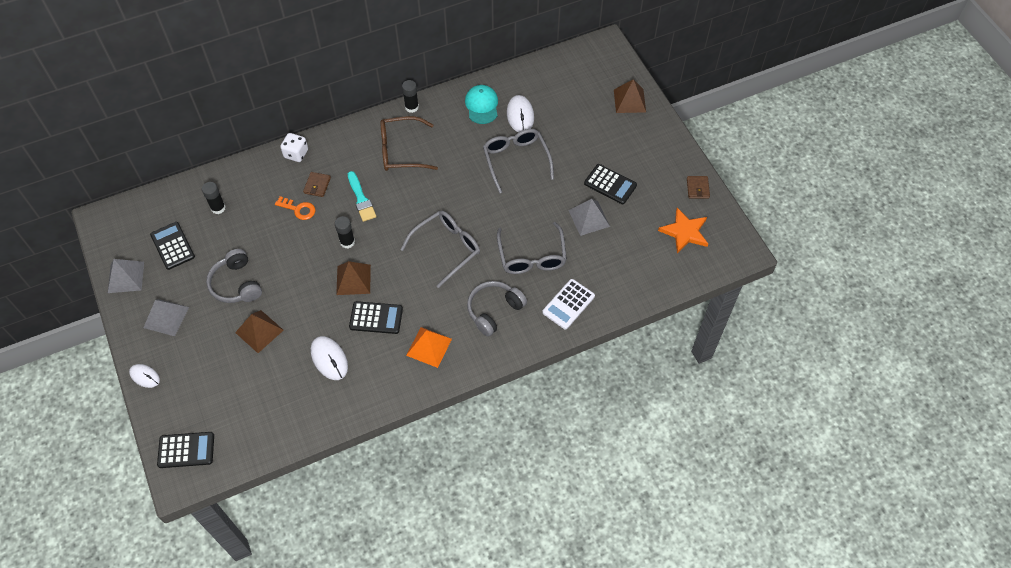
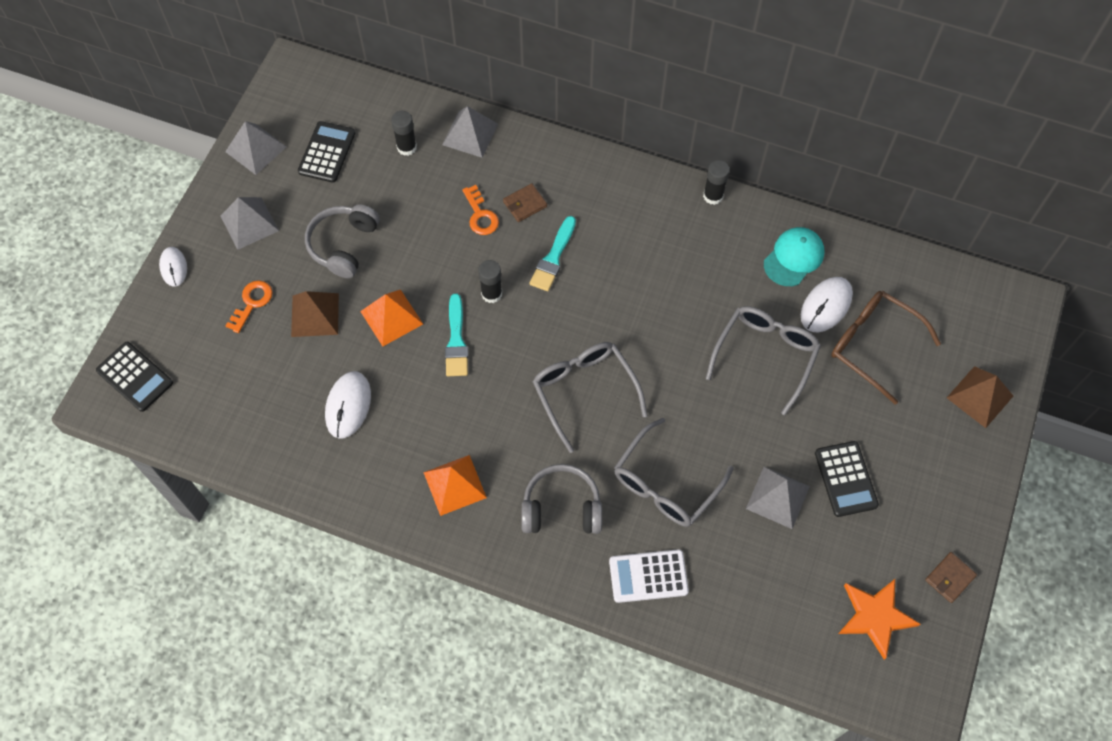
camera: 45 degrees right, 5 degrees up
(215, 355) = (252, 303): none -> orange key
(247, 174) = (470, 134): none -> grey pyramid
(296, 154) = (539, 150): white dice -> none
(305, 297) = (391, 317): none -> orange pyramid
(353, 279) = (456, 341): brown pyramid -> turquoise brush
(376, 318) = (436, 403): black calculator -> none
(401, 151) = (650, 237): brown glasses -> brown glasses (873, 345)
(446, 248) = (584, 392): grey glasses -> grey glasses turned 120 degrees counterclockwise

